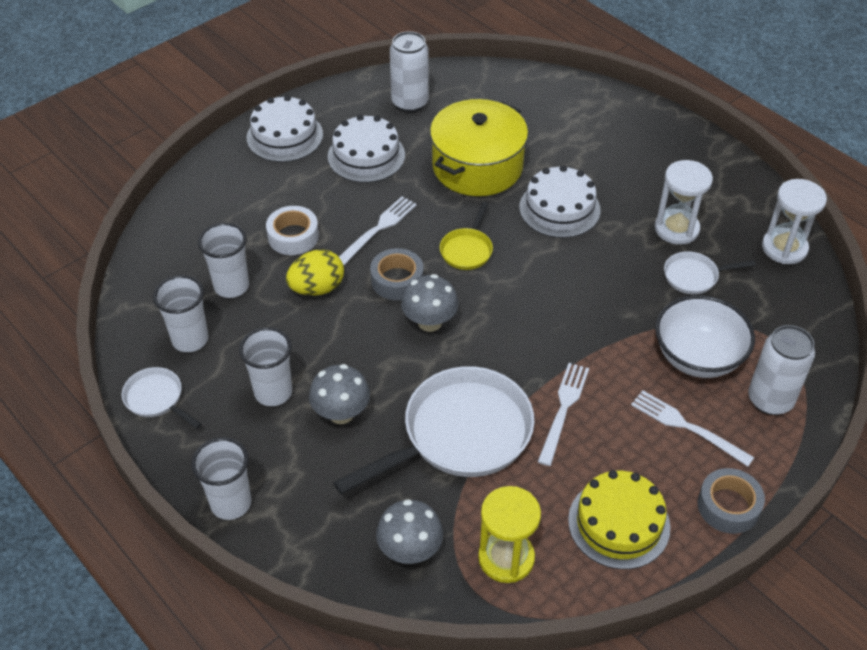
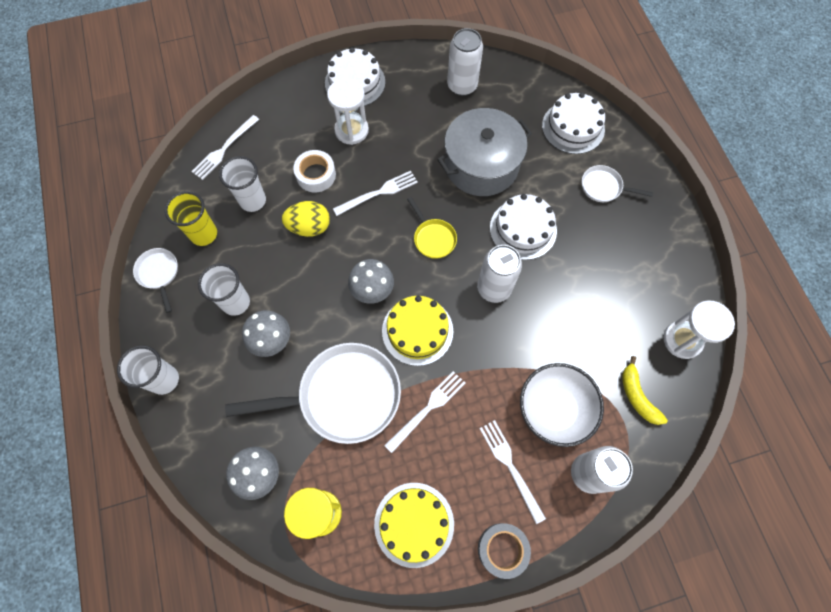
camera: 25 degrees right, 20 degrees up
(164, 248) = (224, 149): none -> white fork
(190, 339) = (204, 234): white cup -> yellow cup
(366, 156) = (404, 123): white cake -> white cake (573, 127)
(397, 280) = (368, 244): grey tape -> none
(467, 250) = (433, 238): yellow pan -> yellow pan turned 75 degrees counterclockwise
(477, 166) = (481, 165): yellow pot -> grey pot
(505, 341) = (417, 331): none -> yellow cake
(563, 272) = (494, 288): none -> white can
(676, 229) = (604, 285): white hourglass -> white hourglass (351, 130)
(694, 276) = (593, 335): white pan -> white pan (603, 187)
(773, 313) = (637, 396): none -> yellow banana

